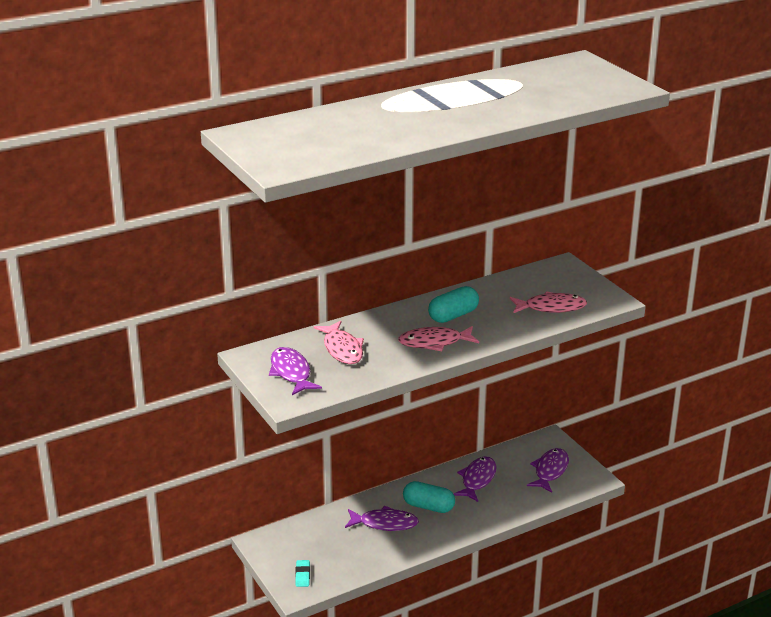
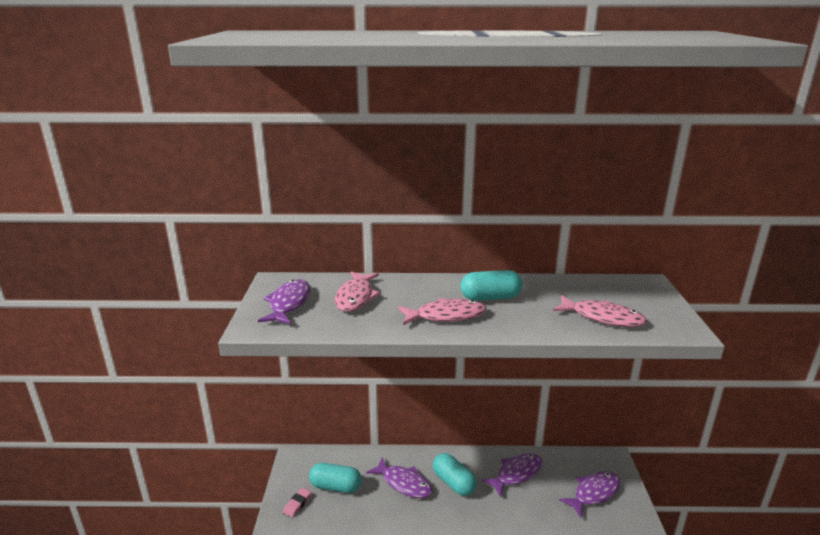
camera: 30 degrees right, 5 degrees down
(302, 575) = (297, 504): turquoise eraser -> pink eraser
(324, 549) = (336, 486): none -> turquoise capsule
(434, 342) = (446, 316): pink fish -> pink fish turned 150 degrees clockwise

